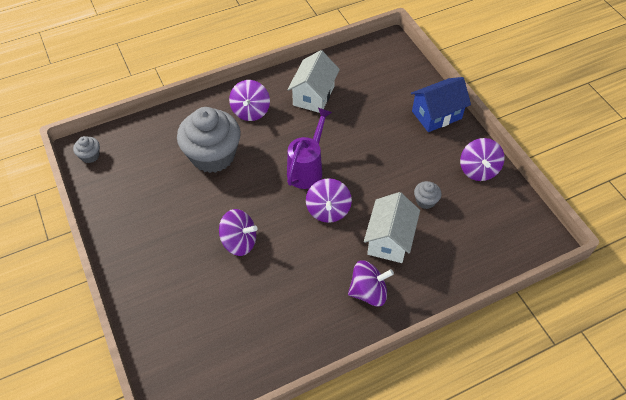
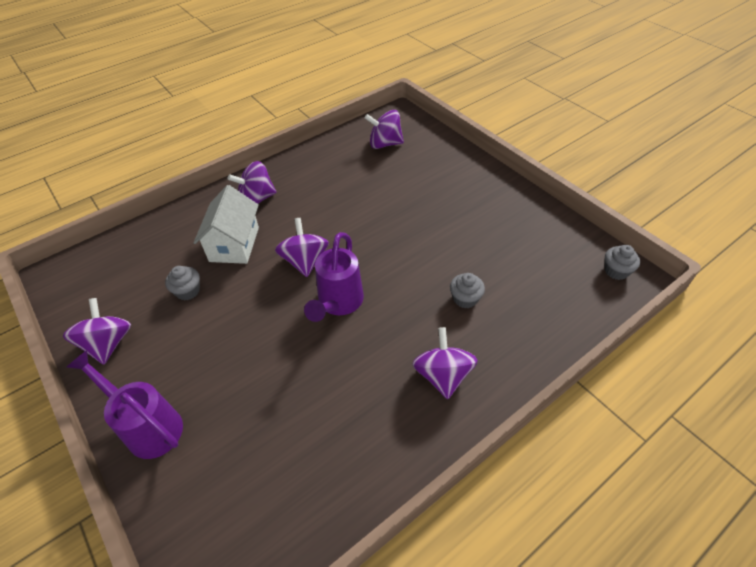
camera: 170 degrees right, 5 degrees down
(213, 155) = (465, 299): grey cupcake -> grey cupcake, size x0.42
(239, 242) = (394, 216): purple spinning top -> purple spinning top (385, 144)
(313, 95) = (352, 425): white house -> none
(436, 115) = (148, 426): blue house -> purple watering can

